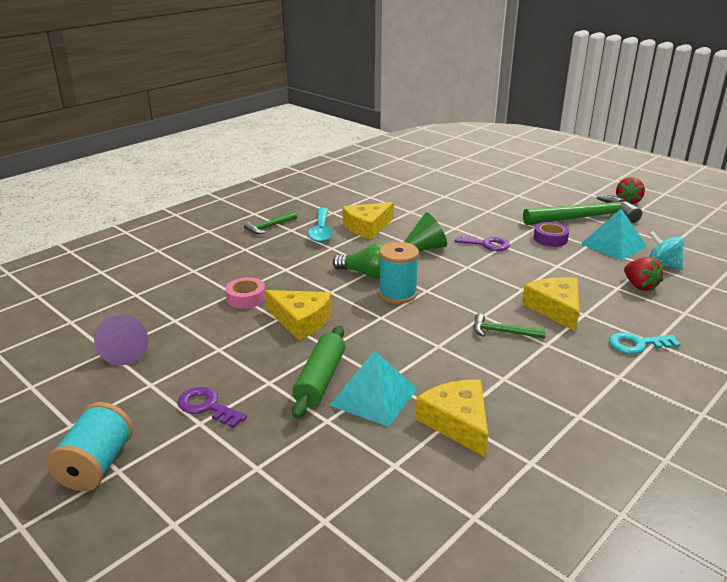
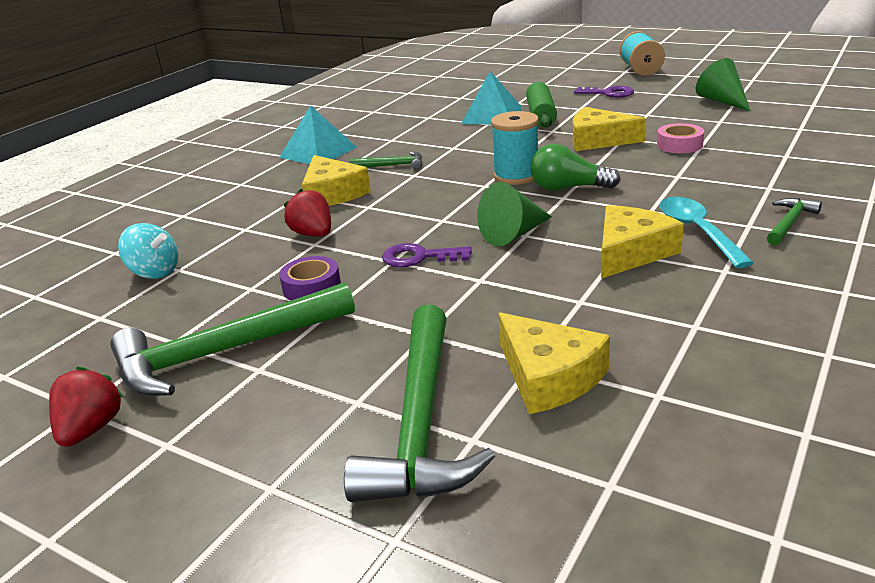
camera: 170 degrees right, 0 degrees up
(127, 350) = (722, 101): purple cone -> green cone
(457, 422) = (424, 116): yellow cheese -> yellow cheese (548, 376)
(493, 187) = (420, 422): none -> green hammer
(613, 245) = (207, 295): turquoise pyramid -> turquoise pyramid (318, 152)
(637, 344) = (259, 179): turquoise key -> none
(640, 286) = (214, 235): red strawberry -> red strawberry (313, 234)

